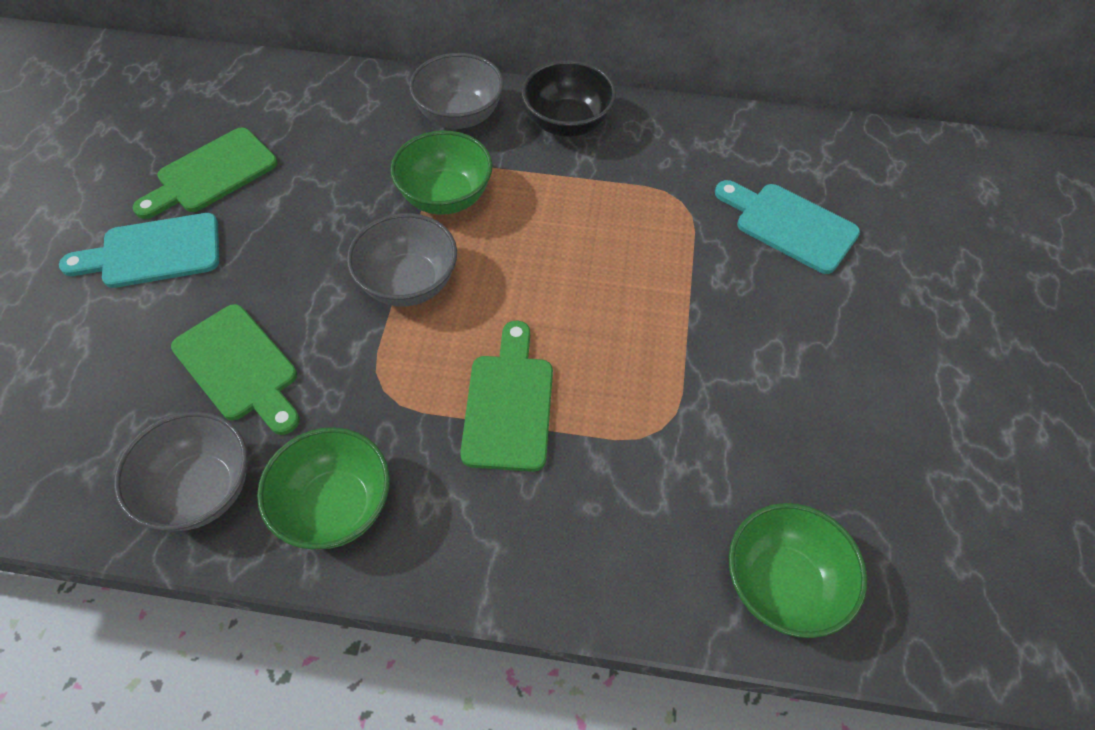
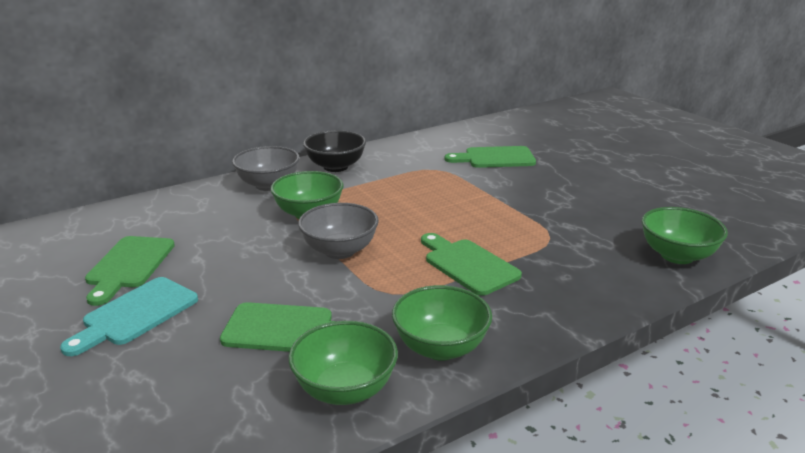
camera: 40 degrees left, 30 degrees down
(201, 490) = (345, 389): grey bowl -> green bowl
(790, 225) = (495, 158): turquoise cutting board -> green cutting board

